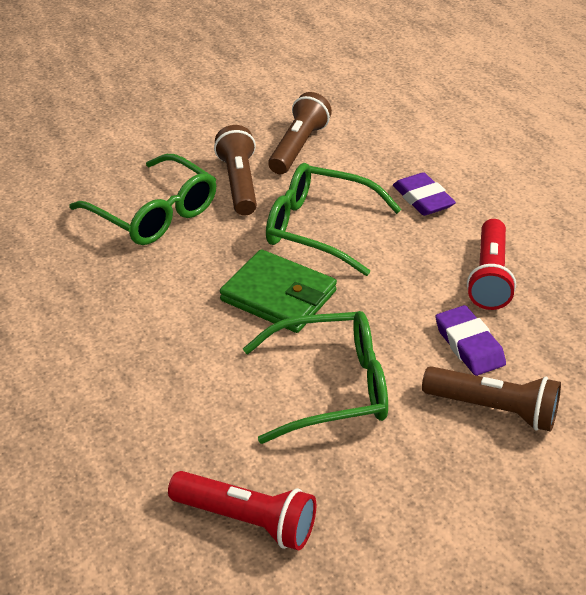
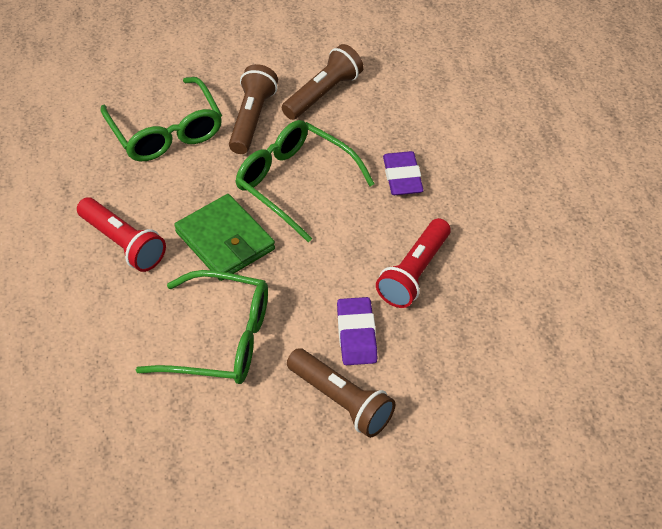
camera: 20 degrees right, 10 degrees up
(247, 520) = (93, 435): red flashlight -> red flashlight (123, 243)

